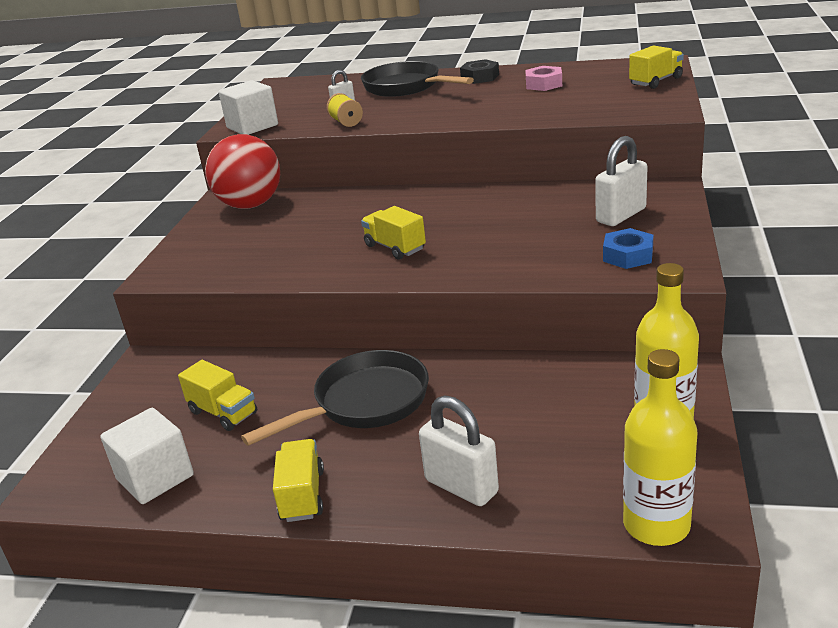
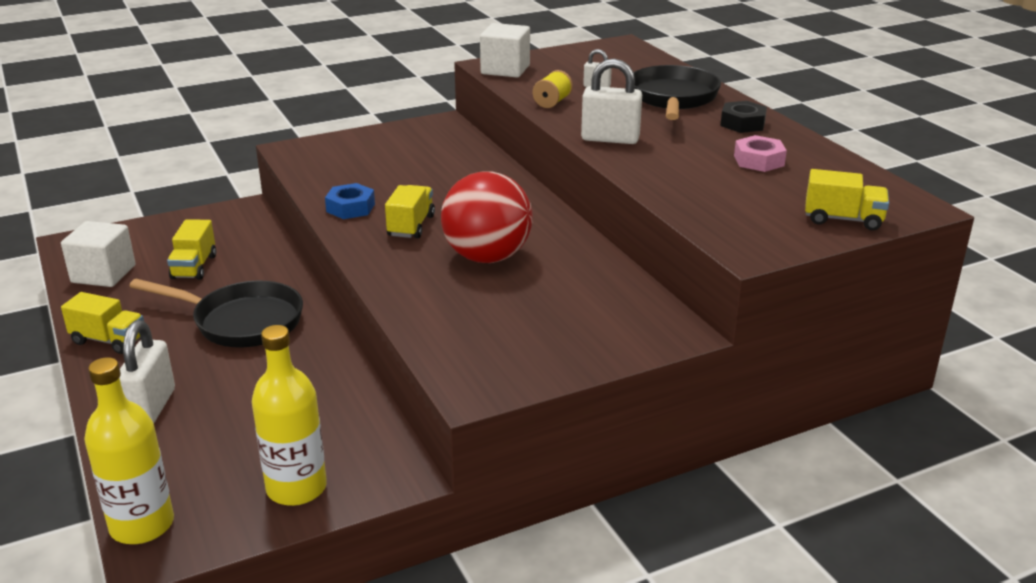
camera: 50 degrees right, 0 degrees up
(250, 205) = (440, 137): red ball -> red ball (487, 257)
(302, 495) = (109, 340): yellow truck -> yellow truck turned 60 degrees clockwise
(621, 215) = (577, 320): white padlock -> white padlock (610, 139)
(628, 255) = (486, 348): blue nut -> blue nut (350, 208)

